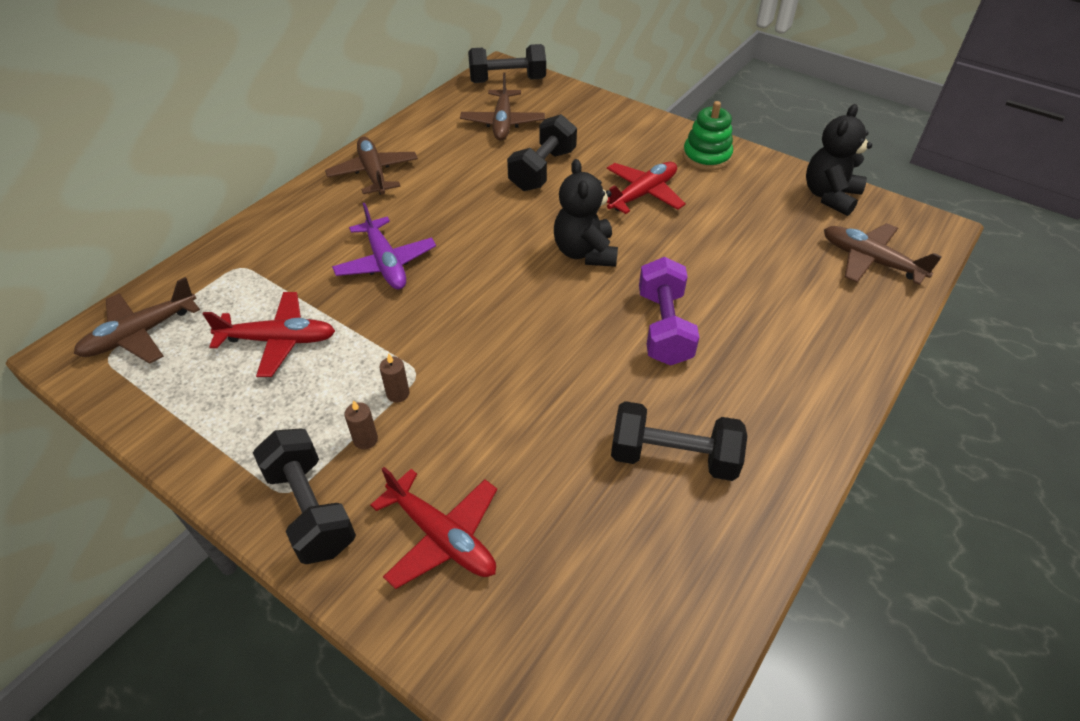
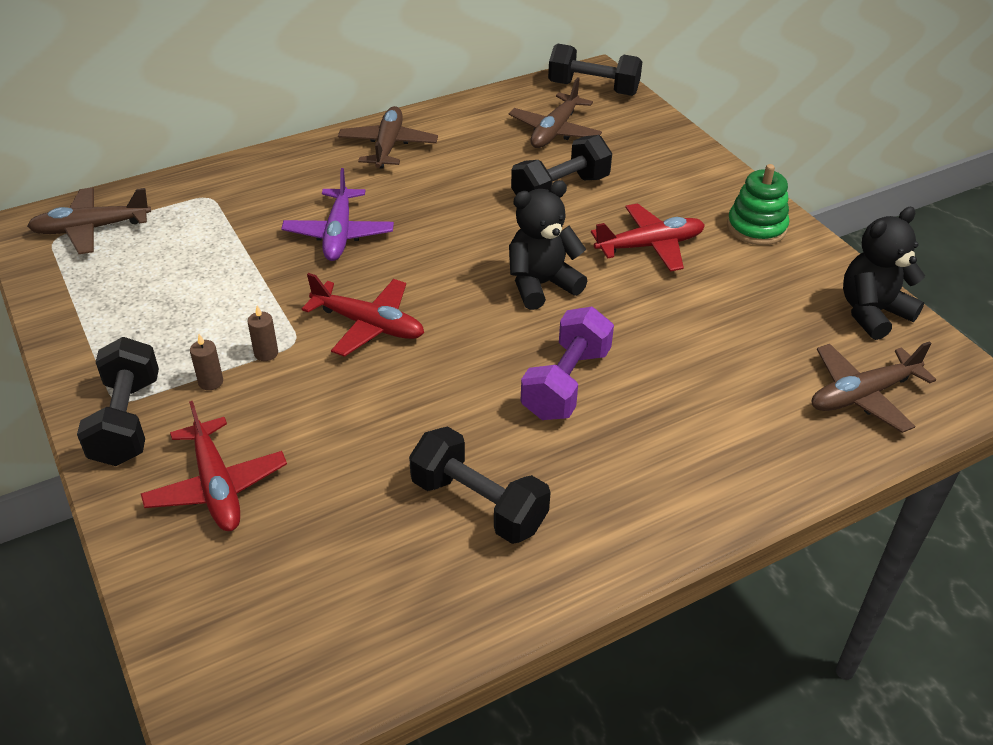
camera: 25 degrees right, 5 degrees down
(279, 340) = (198, 272): red plane -> red plane (369, 325)
(585, 252) = (541, 285): black teddy bear -> black teddy bear turned 45 degrees clockwise
(870, 260) = (862, 395): brown plane -> brown plane turned 90 degrees counterclockwise

